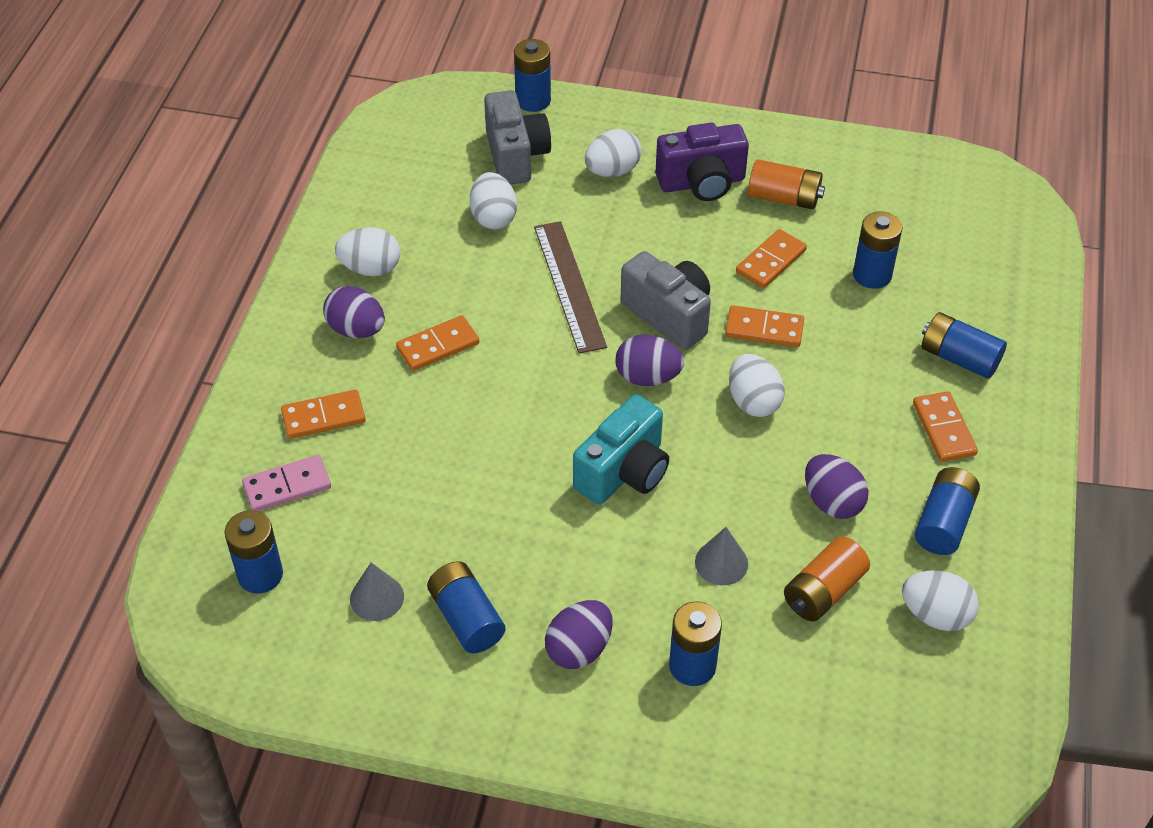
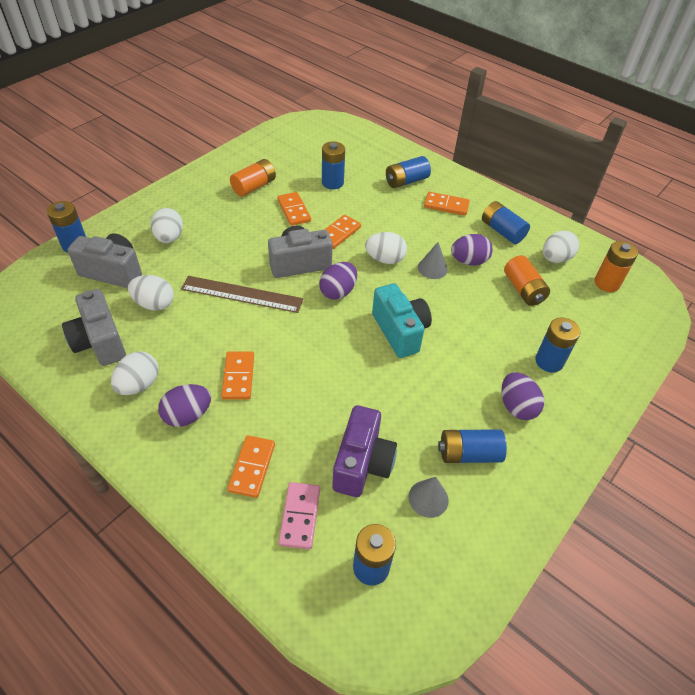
camera: 65 degrees left, 0 degrees up
(406, 205) = (100, 342): none -> grey camera
(702, 183) = (214, 209): purple camera -> purple camera (362, 463)
(721, 562) = (485, 319): grey cone -> grey cone (432, 268)
(932, 704) = (606, 283): none -> orange battery

